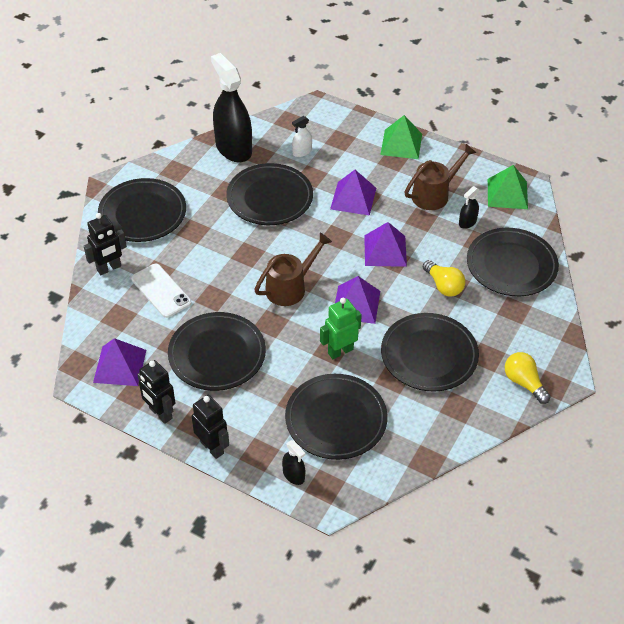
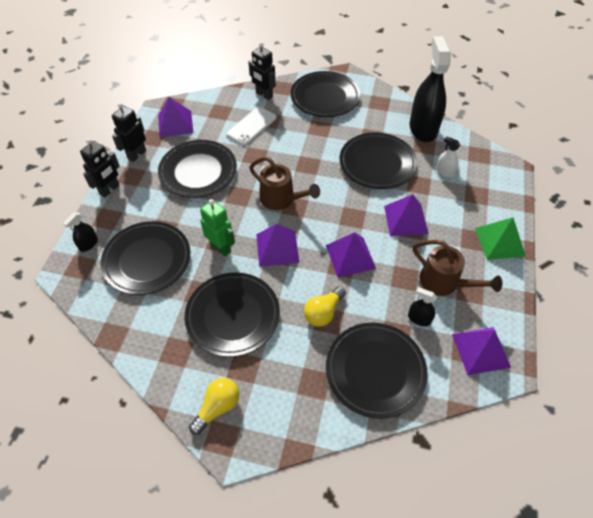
camera: 75 degrees right, 5 degrees up
(233, 148) = (423, 128): black spray bottle -> black spray bottle turned 45 degrees counterclockwise
(507, 194) = (480, 350): green pyramid -> purple pyramid

